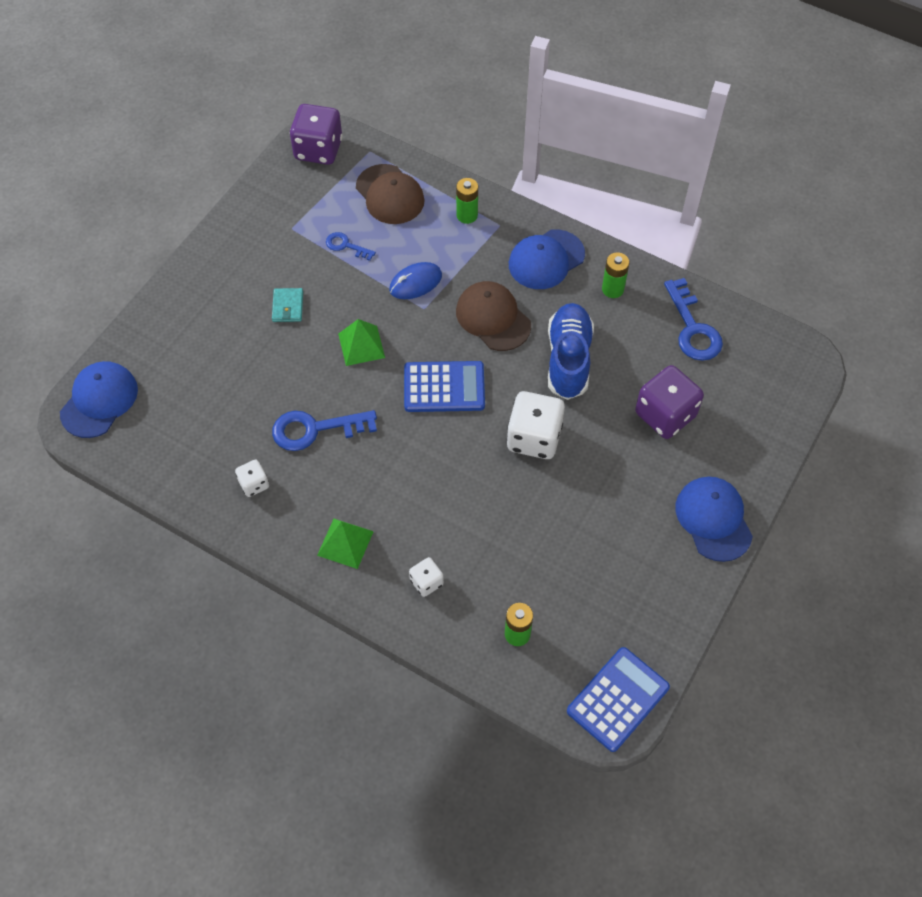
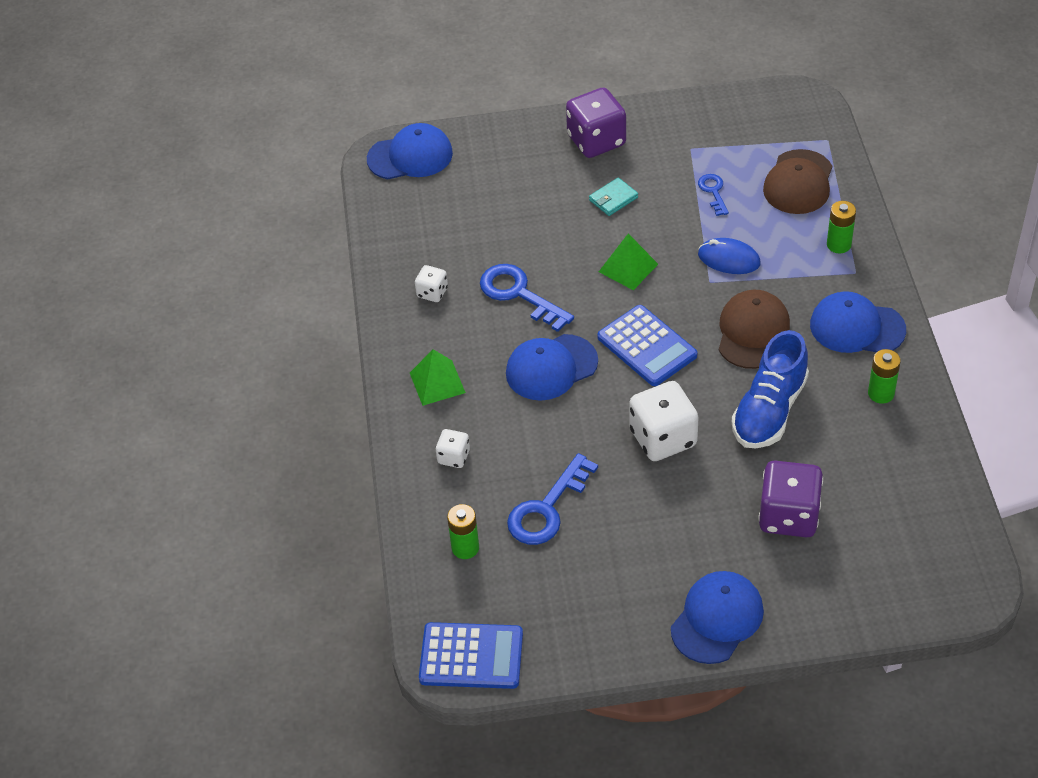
camera: 55 degrees right, 10 degrees down
(318, 150) = (788, 109): purple dice -> purple dice (596, 141)
(405, 459) = (551, 367): none -> blue cap
(568, 359) = (769, 410): blue shoe -> blue shoe turned 150 degrees clockwise
(693, 328) = (907, 478): blue key -> blue key (546, 509)

